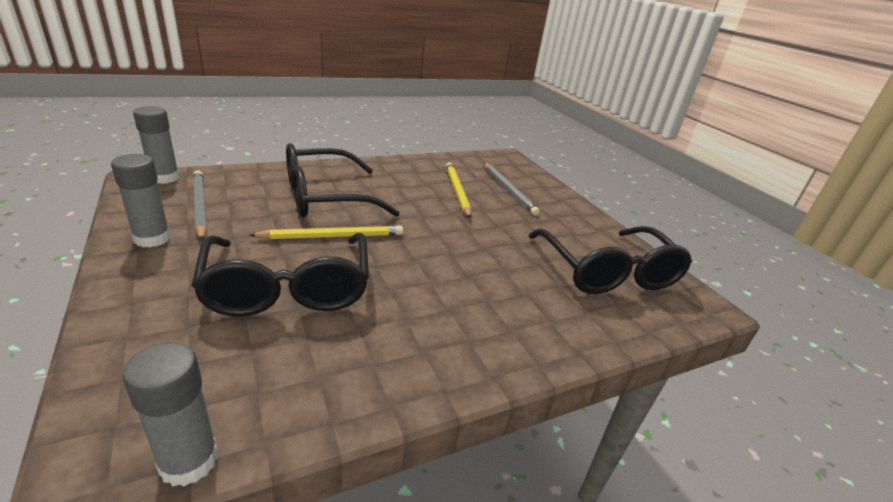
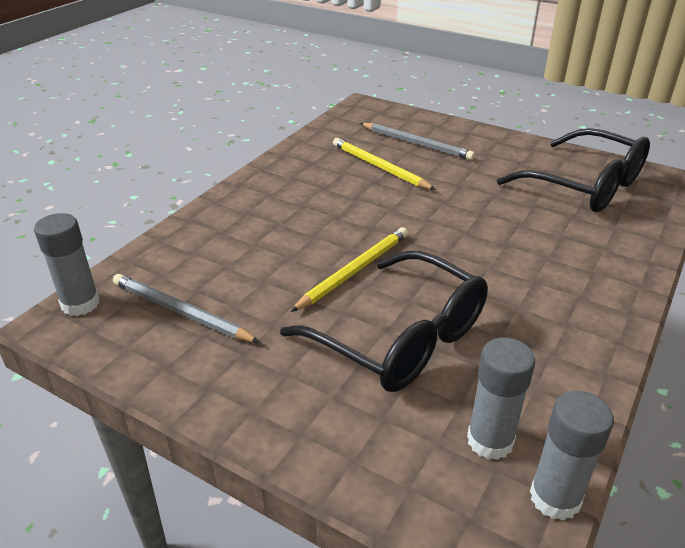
camera: 30 degrees left, 5 degrees up
(152, 239) = (202, 370): grey glue stick -> grey glue stick (490, 441)
(326, 197) = (282, 235): black glasses -> none

